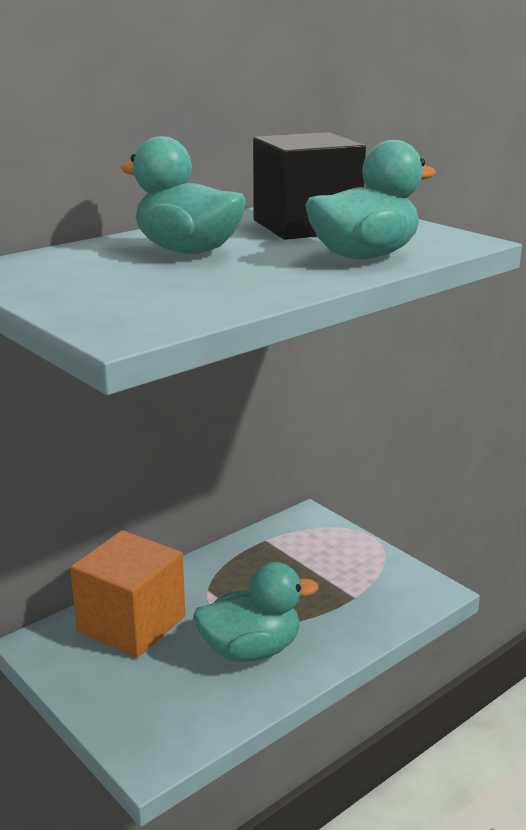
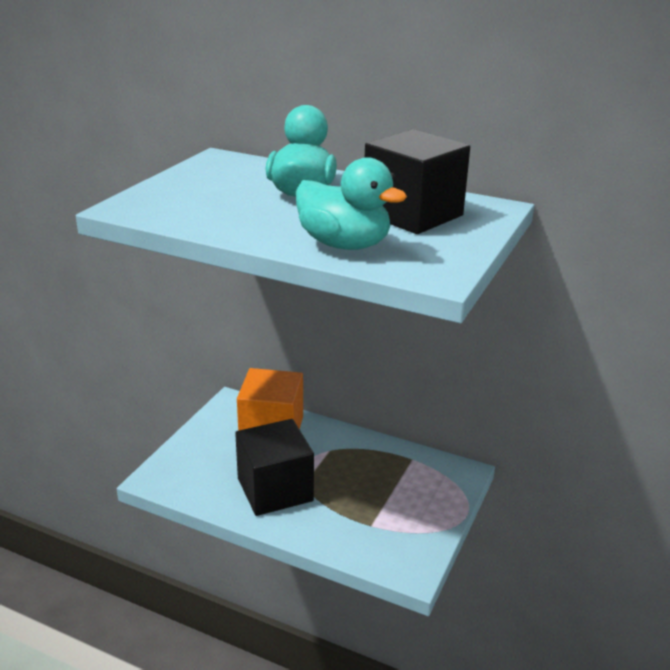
camera: 65 degrees right, 5 degrees up
(251, 650) = (275, 489): turquoise duck -> black cube

